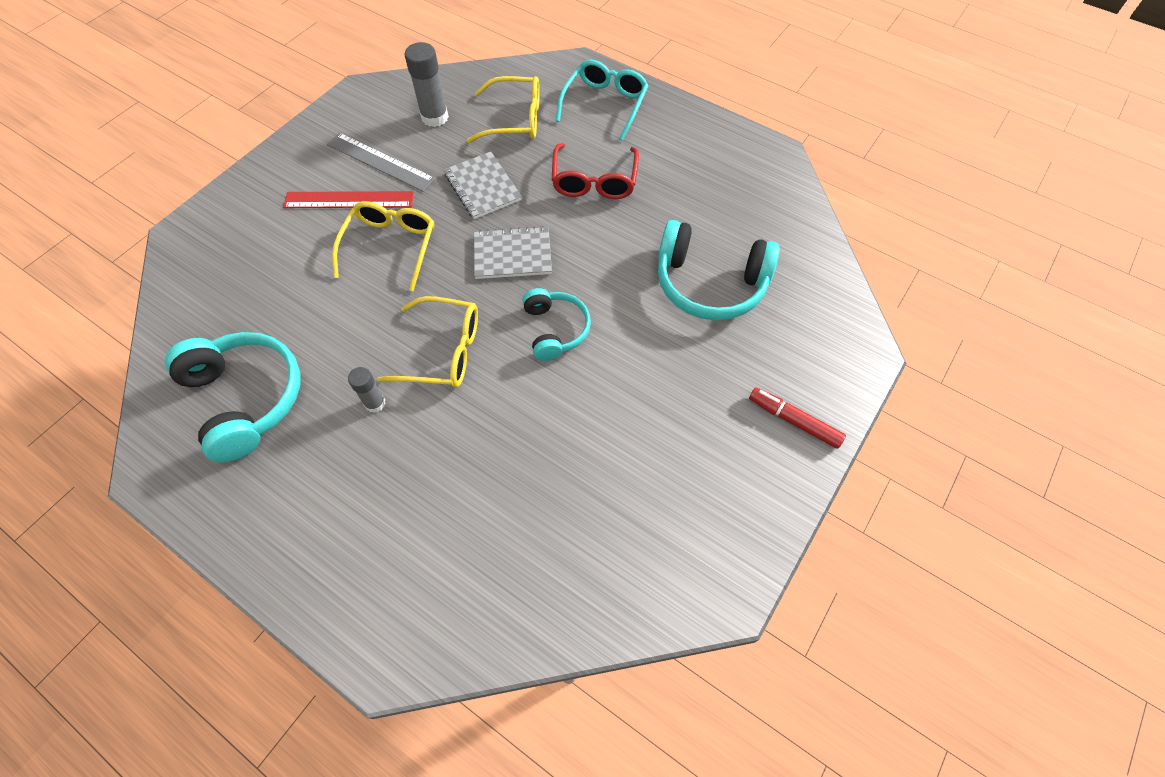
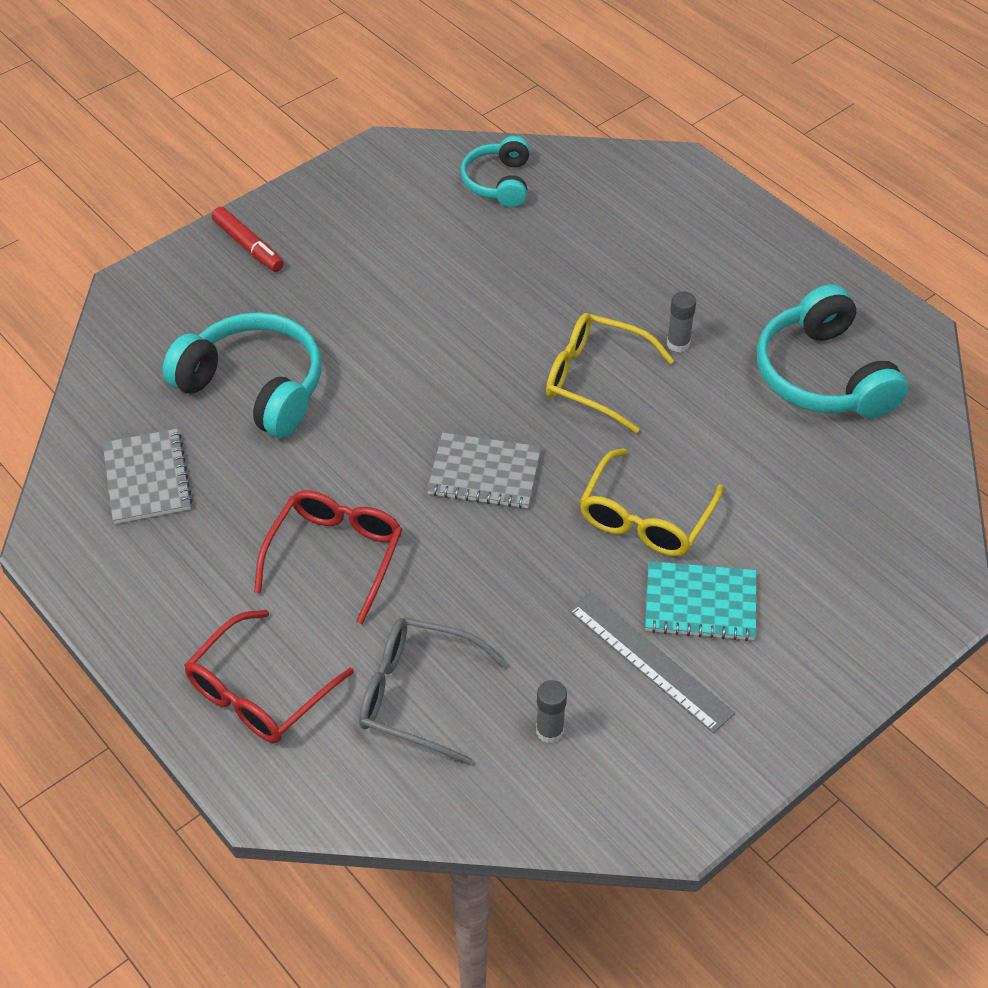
camera: 165 degrees left, 10 degrees down
(349, 200) = (700, 603): red ruler -> turquoise notebook
(435, 117) = (549, 731): grey glue stick -> grey glue stick, size x0.60
(482, 187) = (500, 581): grey notebook -> grey notebook (147, 478)
(515, 119) = (417, 695): yellow glasses -> grey glasses
(555, 329) = (459, 375): turquoise headphones -> turquoise headphones (498, 182)
(605, 104) = (259, 692): turquoise glasses -> red glasses

